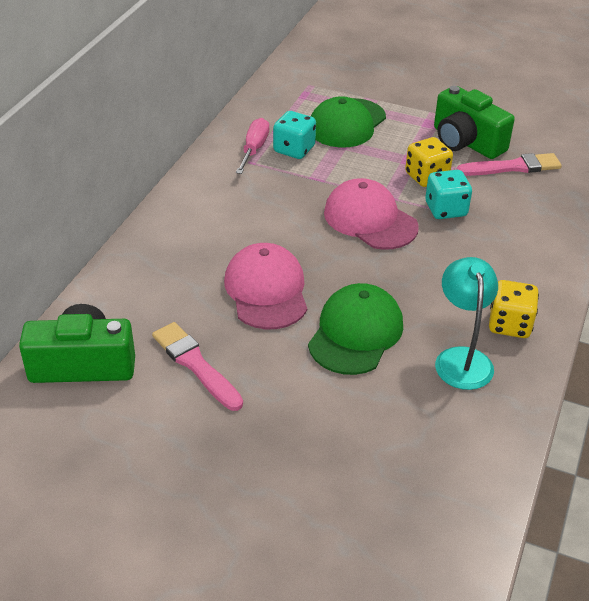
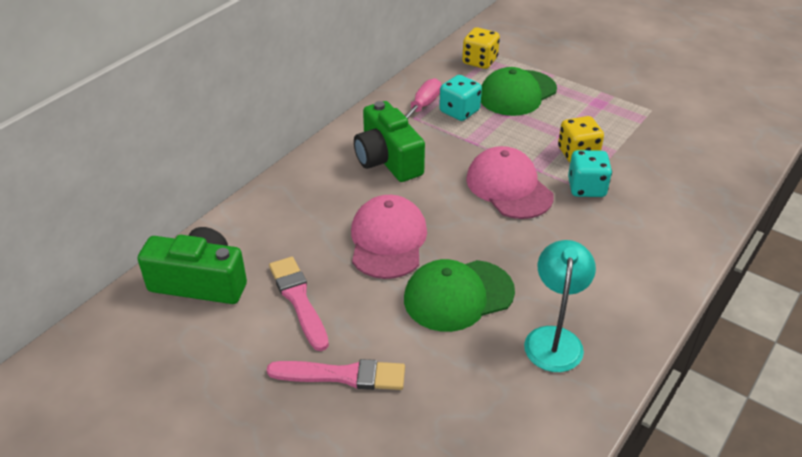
camera: 15 degrees right, 0 degrees up
(356, 333) = (458, 295): green cap -> green cap turned 150 degrees counterclockwise
(466, 142) = (628, 125): green camera -> green camera (387, 160)
(509, 324) = (614, 312): yellow dice -> yellow dice (479, 61)
(512, 167) = (667, 155): pink brush -> pink brush (343, 375)

